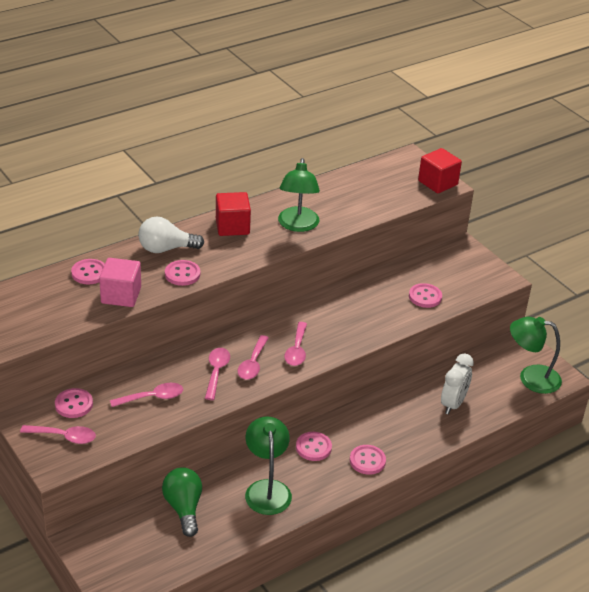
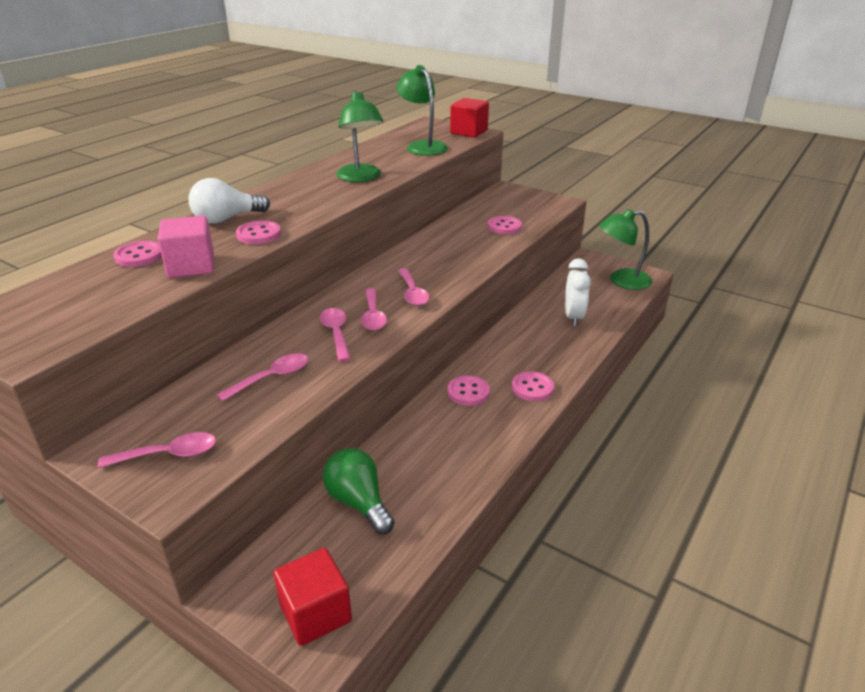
camera: 20 degrees left, 5 degrees down
(74, 404) = (168, 413): pink button -> none
(232, 226) = (292, 190): red cube -> red cube (315, 613)
(267, 489) = (445, 448): green lamp -> green lamp (422, 146)

